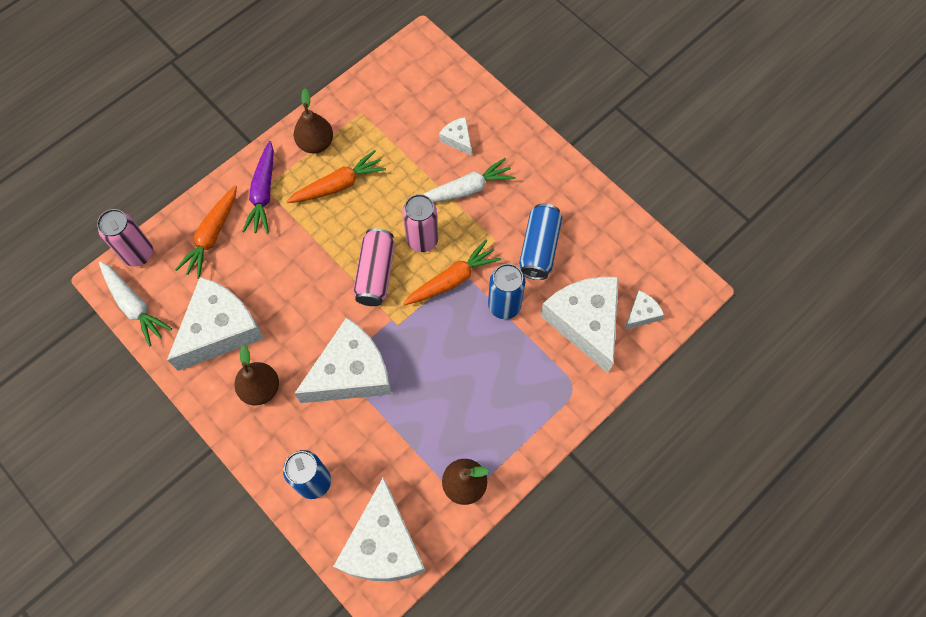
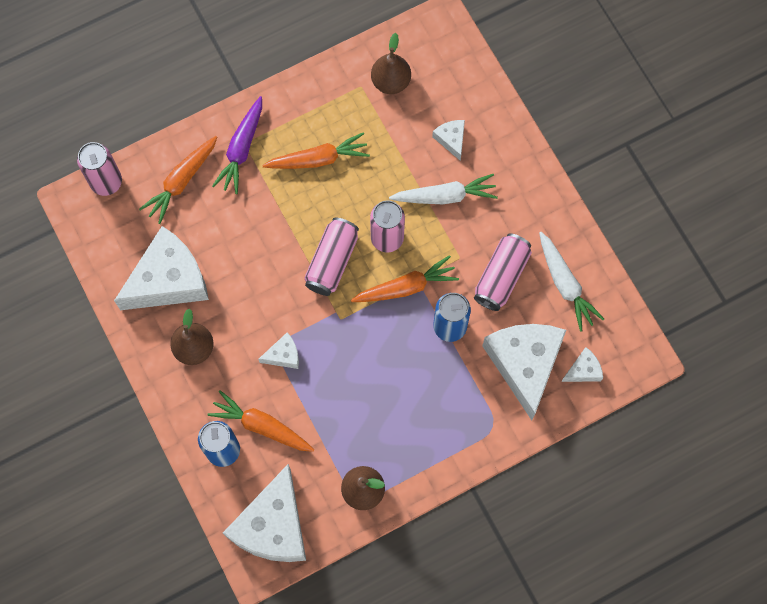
camera: 15 degrees right, 5 degrees up
(134, 306) = (92, 234): white carrot -> white carrot (565, 284)
(316, 143) = (306, 108): brown pear -> brown pear (391, 82)
(347, 447) = (262, 426): none -> orange carrot
(351, 373) = (283, 355): white cheese -> white cheese, size x0.44
(539, 248) = (501, 276): blue can -> pink can

